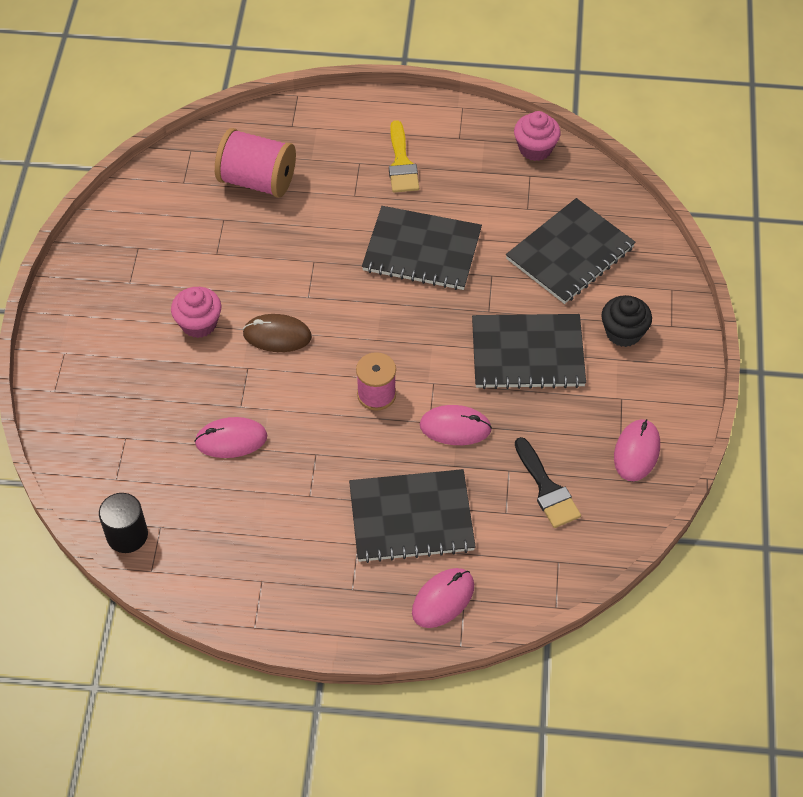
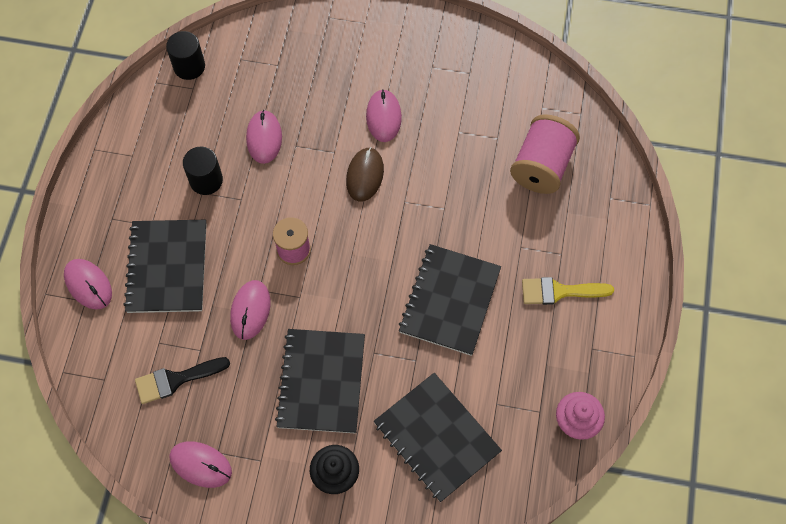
camera: 95 degrees right, 10 degrees up
(199, 323) = (383, 117): pink cupcake -> pink mouse
(292, 493) = (206, 180): none -> black cylinder

